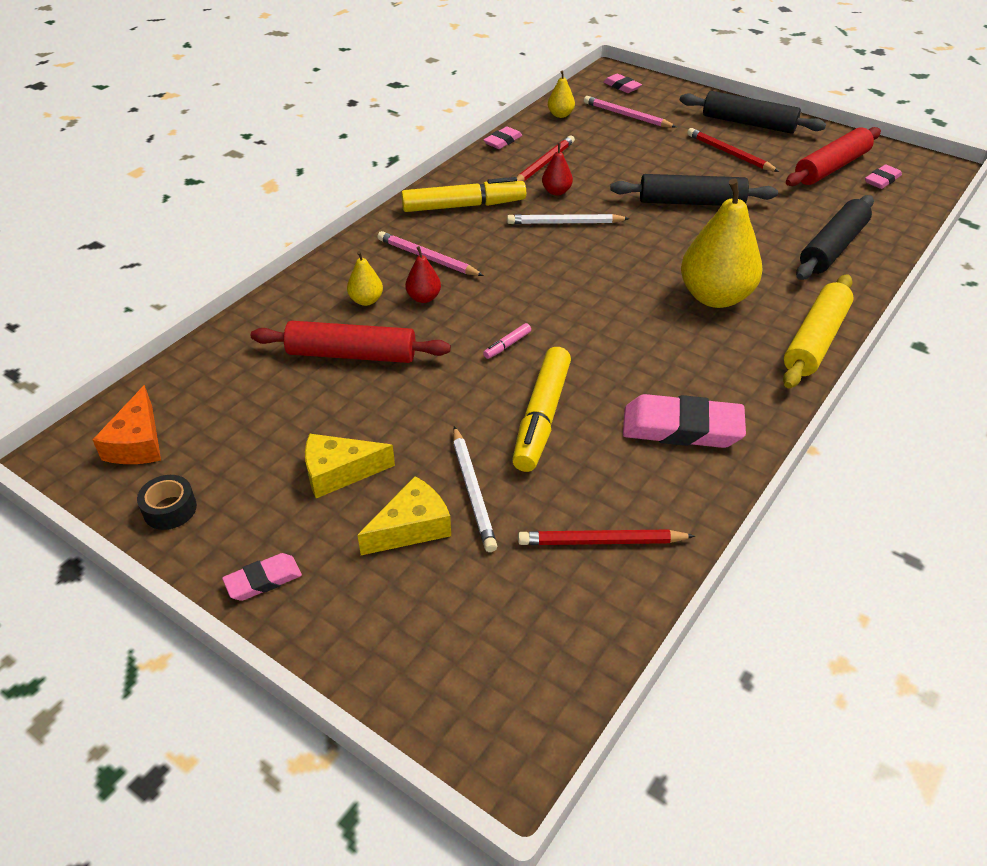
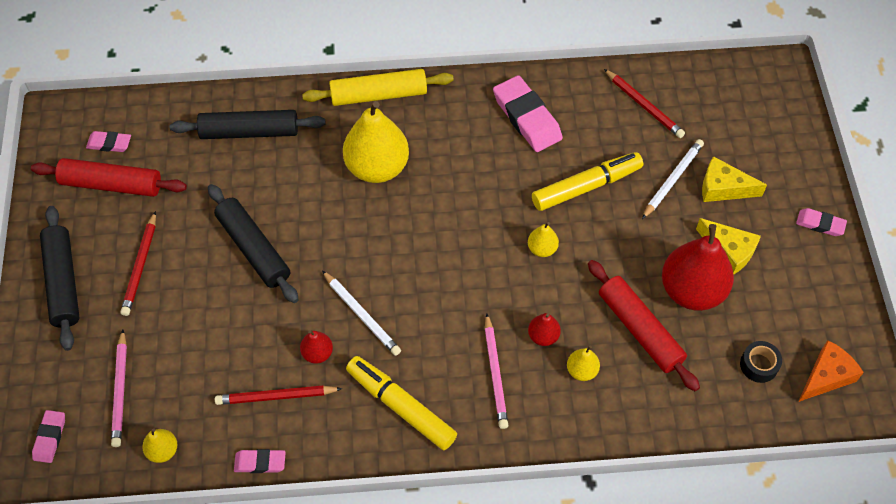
camera: 130 degrees left, 15 degrees up
(170, 509) = (838, 308): black tape -> black tape (759, 365)
(339, 413) = (692, 290): none -> red pear
(507, 345) = (542, 249): pink marker -> yellow pear

